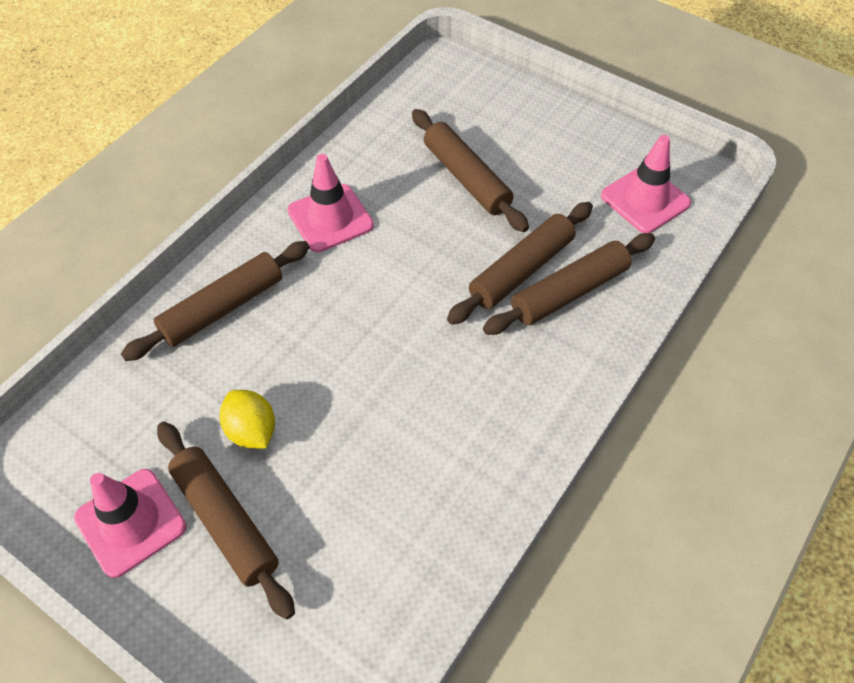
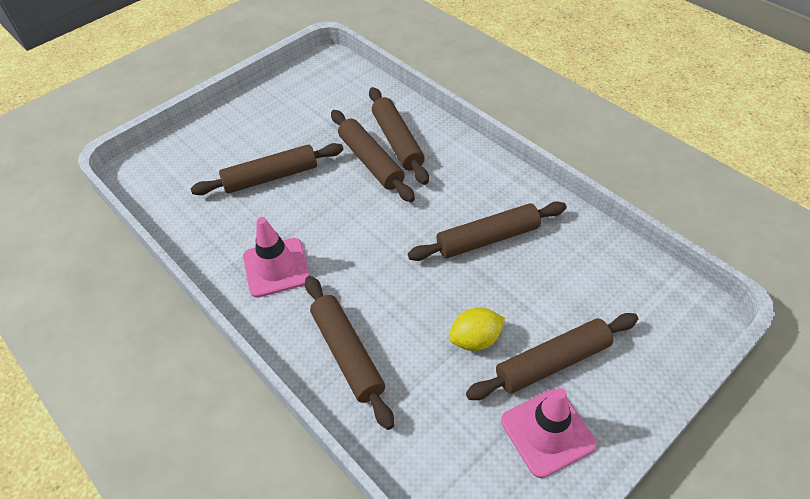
camera: 75 degrees left, 5 degrees down
(414, 425) = (487, 239): none -> brown rolling pin
(645, 199) = (332, 91): pink traffic cone -> none

